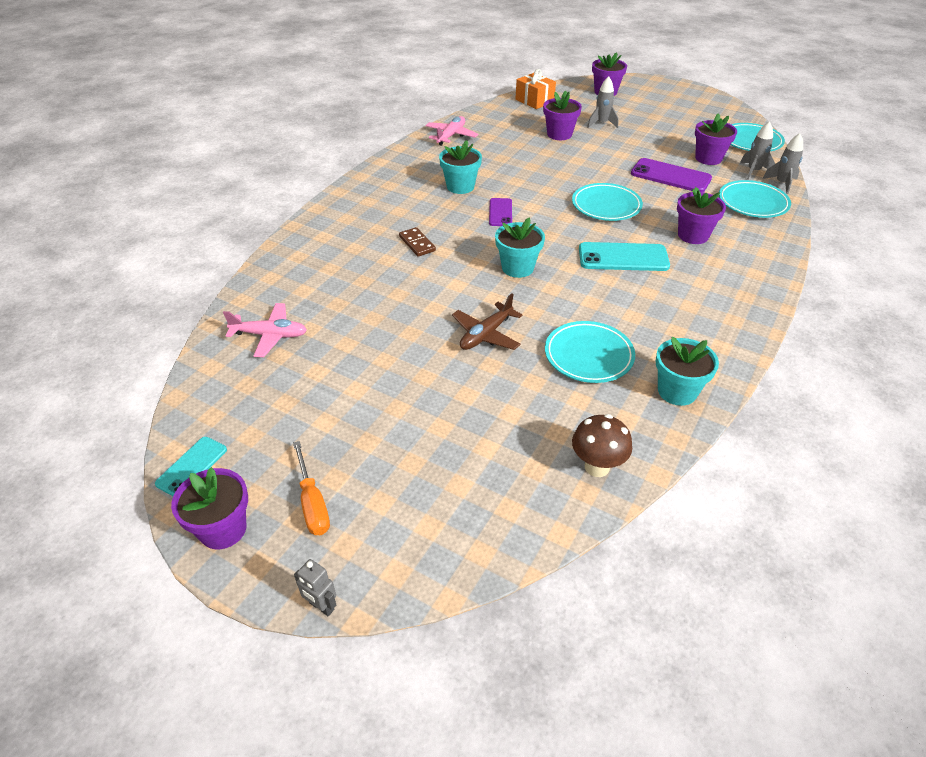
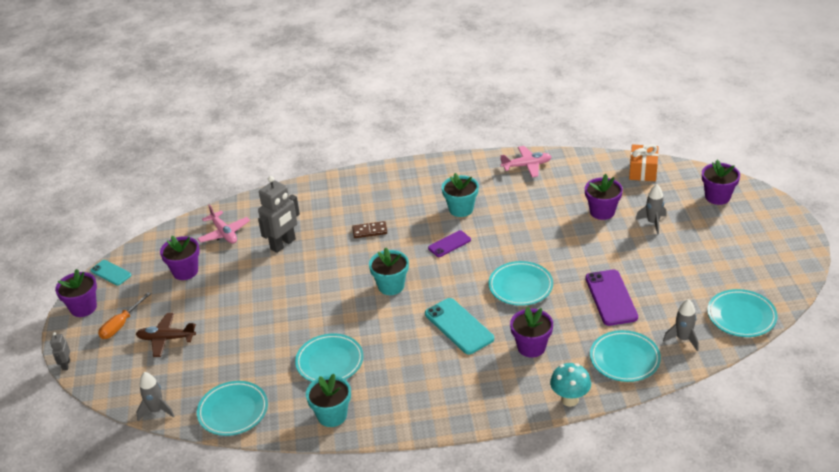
camera: 55 degrees right, 5 degrees down
(192, 466) = (111, 273): turquoise phone -> turquoise phone turned 45 degrees clockwise
(355, 303) = (283, 244): none -> grey robot
(417, 243) = (369, 231): brown domino -> brown domino turned 60 degrees clockwise
(486, 334) = (307, 310): brown plane -> brown plane (166, 339)
(597, 467) = (233, 411): brown mushroom -> turquoise plate
(708, 158) = (671, 305): purple flower pot -> purple flower pot (185, 271)
(780, 247) = (570, 400): none -> turquoise mushroom
(782, 184) = (682, 363): grey rocket -> grey rocket (156, 410)

